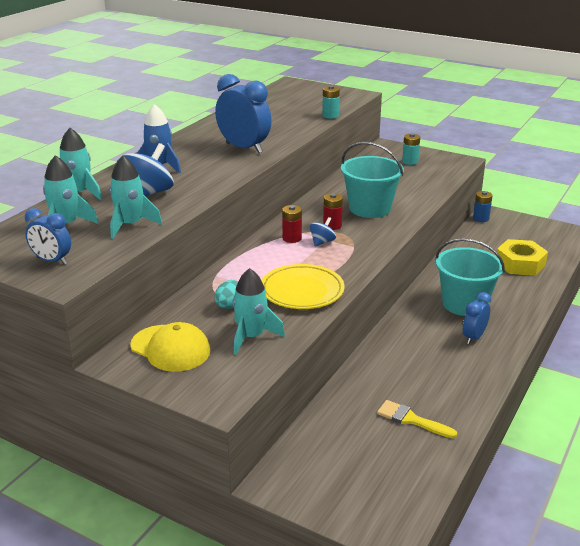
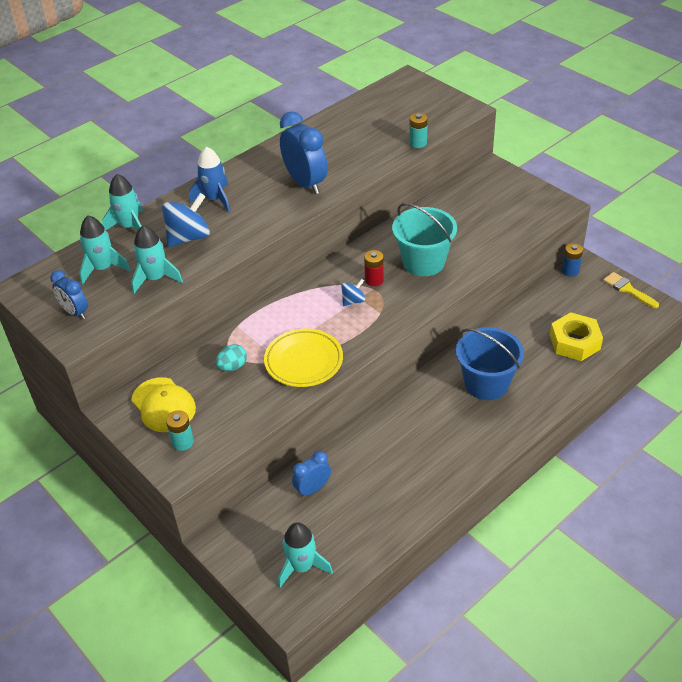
camera: 20 degrees right, 15 degrees up
(251, 337) = (234, 407): turquoise rocket -> turquoise rocket (302, 567)
(292, 238) = (327, 290): red battery -> none
(410, 162) = (503, 198): turquoise battery -> turquoise battery (183, 442)
(411, 419) = (363, 506): yellow brush -> yellow brush (628, 289)
(464, 304) = (486, 383): turquoise bucket -> blue bucket
(473, 337) = (472, 426): blue clock -> blue clock (312, 489)

